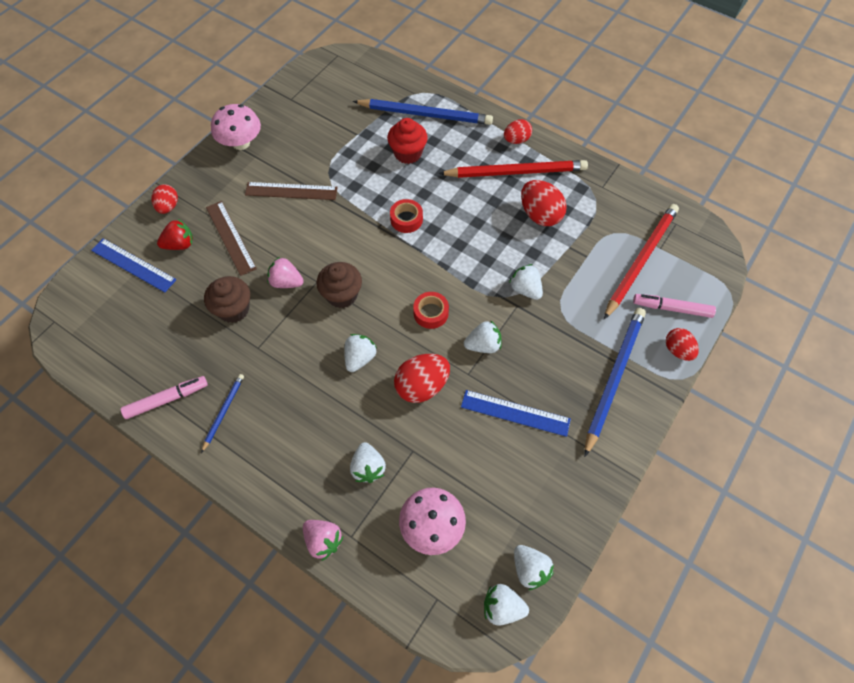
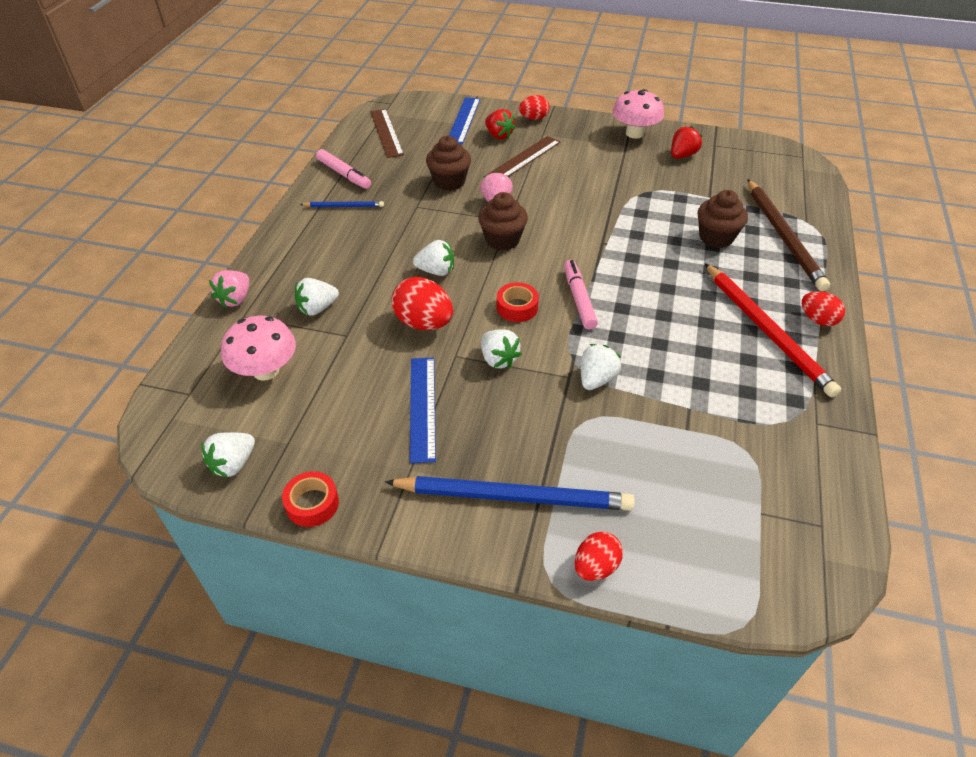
camera: 70 degrees right, 15 degrees down
(291, 191) = (602, 176): brown ruler -> brown ruler (386, 133)
(293, 126) = (682, 155): none -> red strawberry
(406, 219) = (626, 259): red tape -> red tape (312, 504)
(408, 153) = (716, 237): red cupcake -> brown cupcake
(425, 114) = (783, 236): blue pencil -> brown pencil
(502, 607) = (186, 449): white strawberry -> none
(540, 215) = (718, 368): red egg -> none
(640, 260) = (722, 492): red pencil -> none
(672, 308) = (663, 547): pink marker -> pink marker (578, 299)

